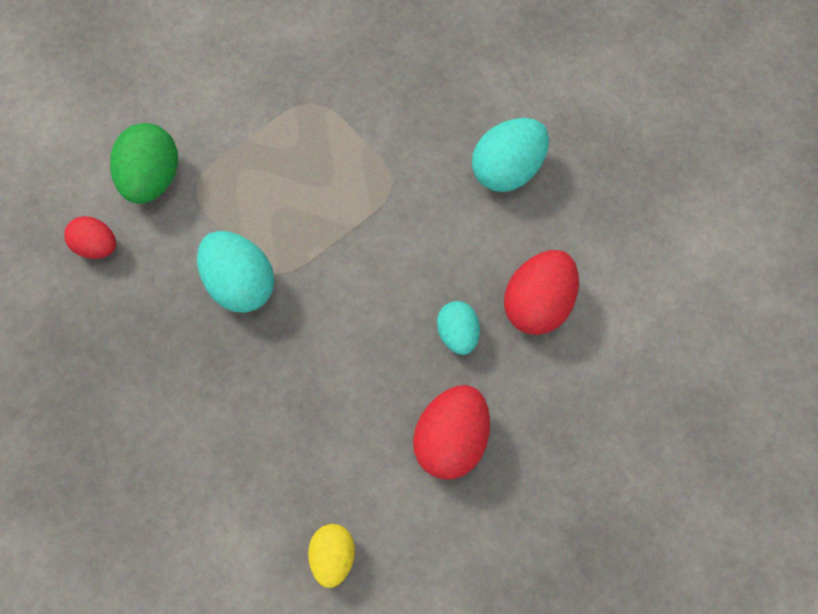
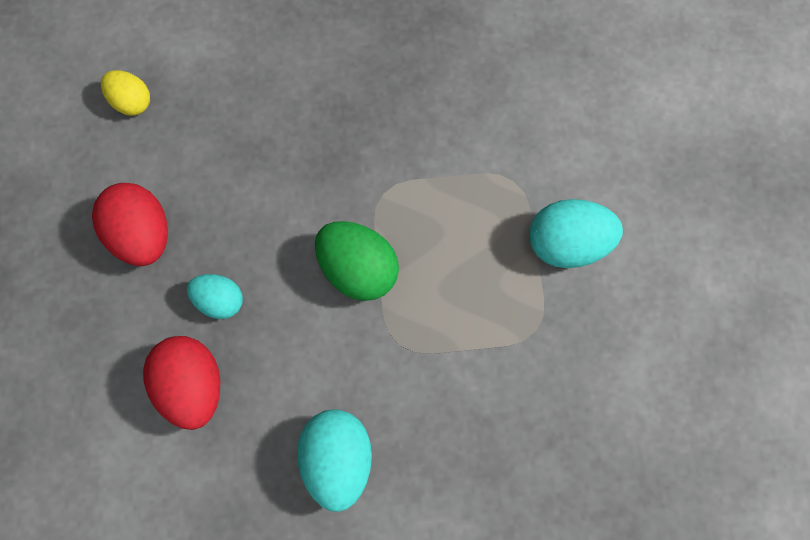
camera: 125 degrees right, 5 degrees up
(97, 247) = (506, 77): red egg -> none
(152, 179) = (544, 150): green egg -> green egg (358, 270)
(240, 284) = (392, 162): turquoise egg -> turquoise egg (567, 244)

